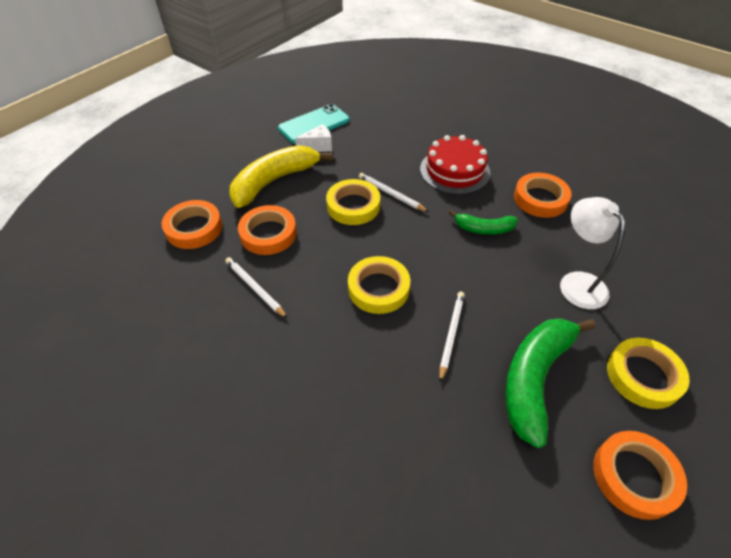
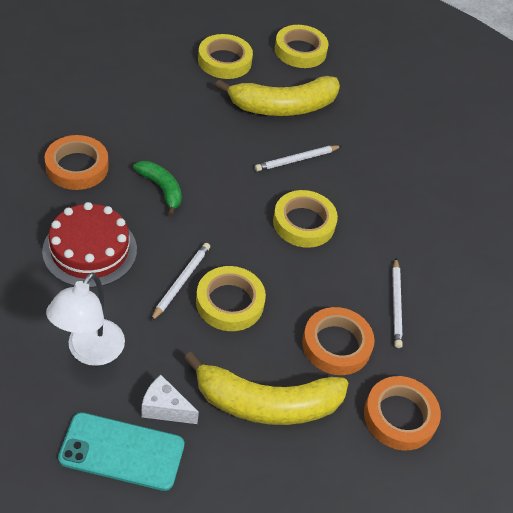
camera: 140 degrees left, 0 degrees up
(391, 194) = (181, 282): white pencil -> white pencil turned 150 degrees counterclockwise
(535, 378) = (283, 106): green banana -> yellow banana
(577, 282) = (169, 112): white lamp -> white lamp (89, 352)
(634, 476) = (300, 51): orange tape -> yellow tape

